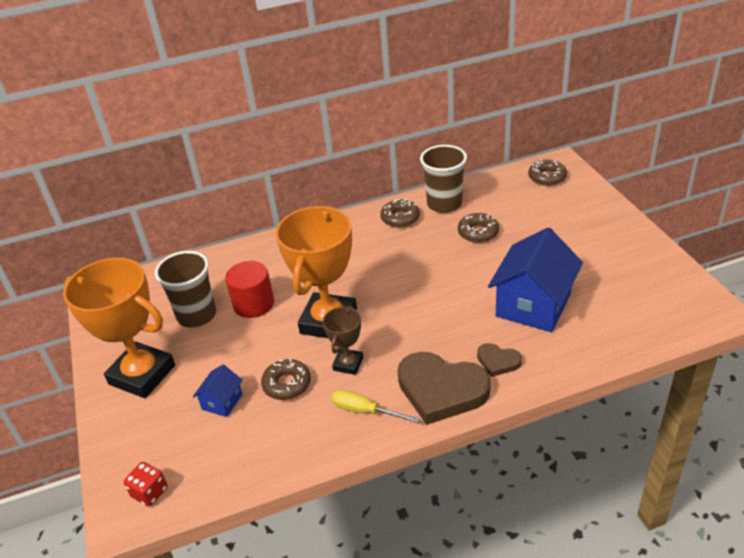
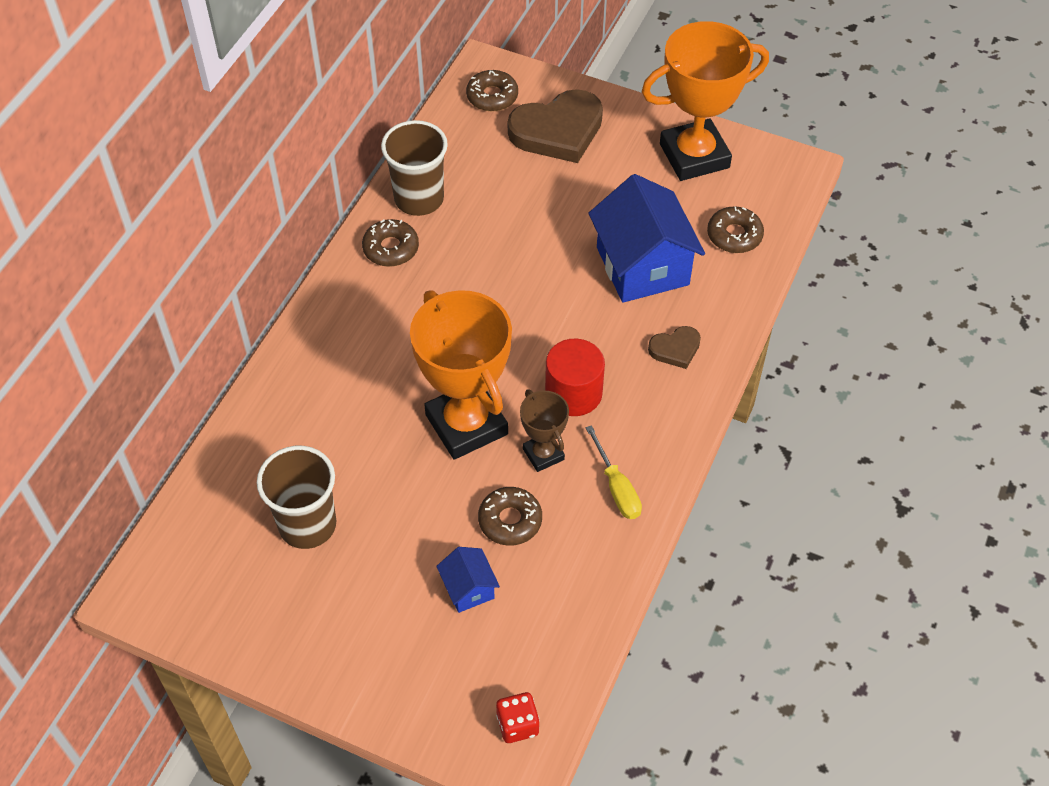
camera: 50 degrees left, 15 degrees up
(142, 375) = (340, 632): orange trophy -> orange trophy (694, 156)
(253, 304) = (357, 464): red cylinder -> red cylinder (573, 393)
(365, 411) = (617, 487): yellow screwdriver -> yellow screwdriver turned 90 degrees counterclockwise
(441, 390) = (659, 415): brown heart -> brown heart (558, 131)
(478, 232) = (497, 214): brown donut -> brown donut (734, 235)

